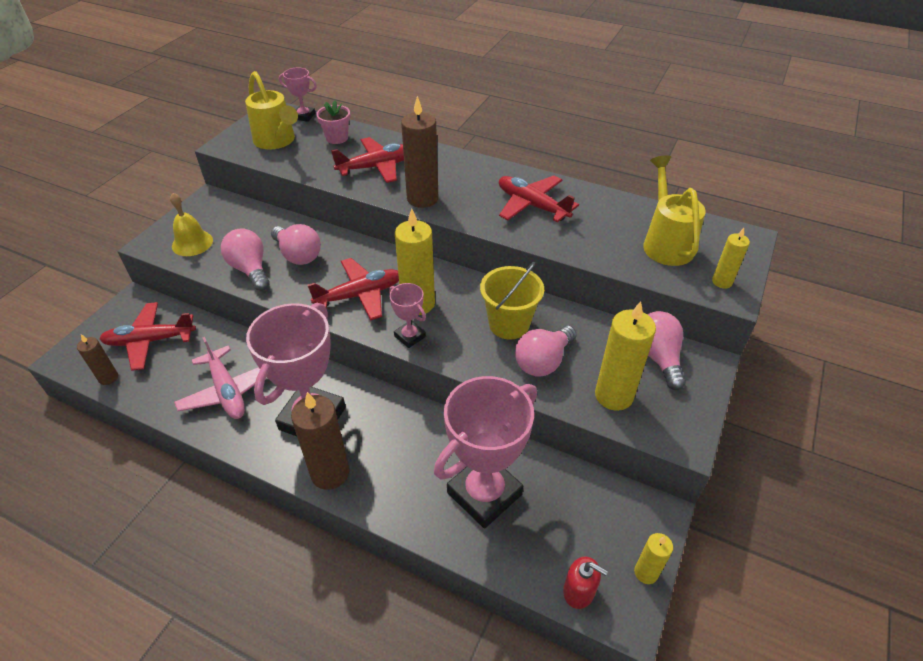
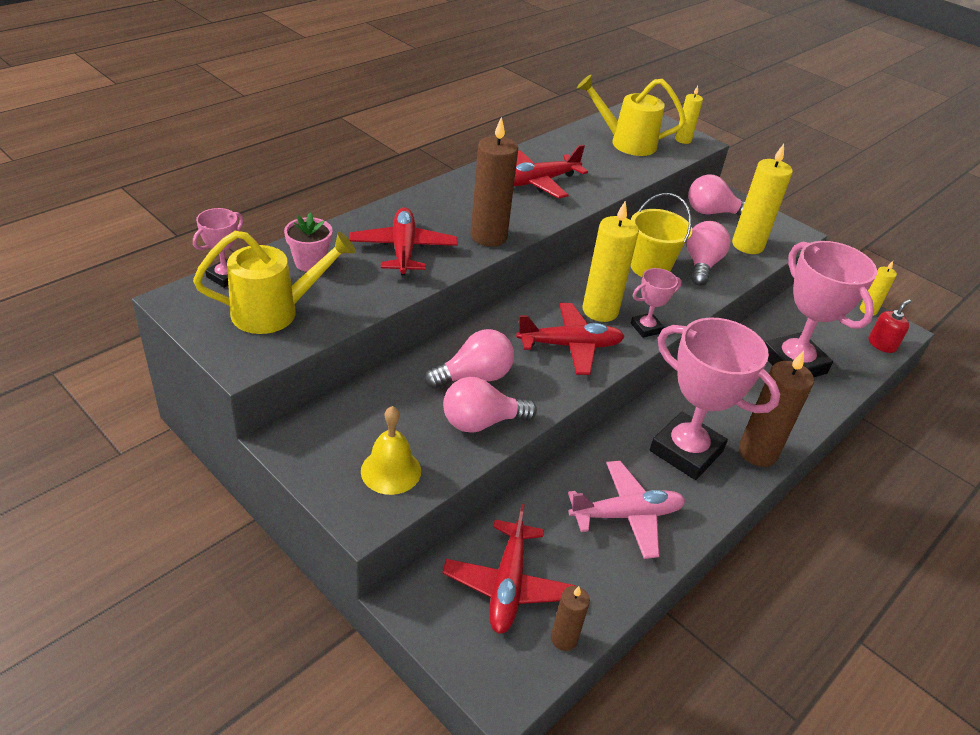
camera: 75 degrees left, 5 degrees down
(359, 295) = (570, 345): red plane -> red plane turned 90 degrees clockwise
(543, 361) = (701, 265): pink light bulb -> pink light bulb turned 135 degrees counterclockwise

